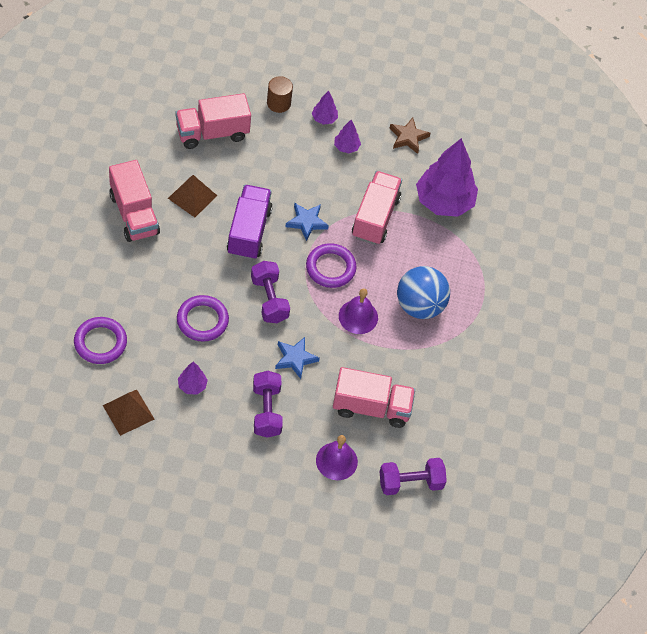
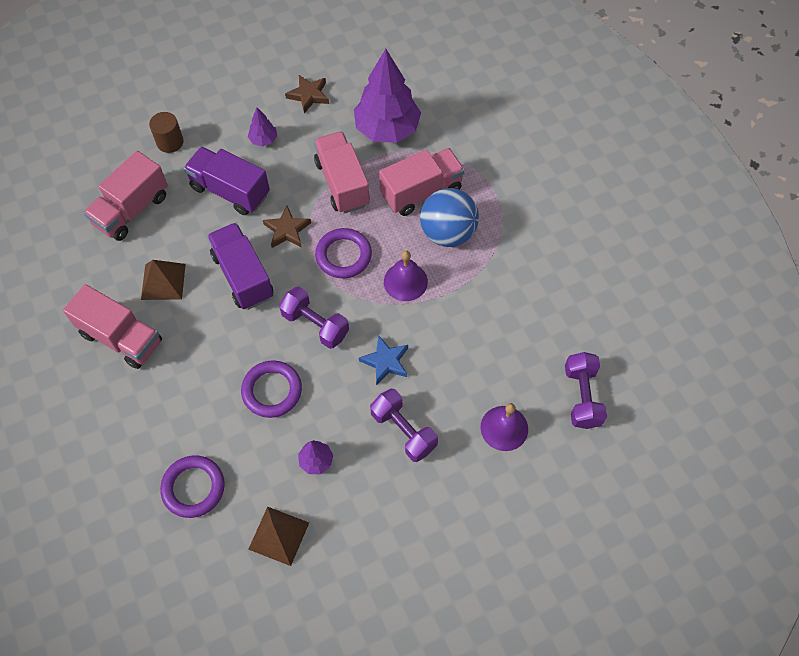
camera: 30 degrees left, 5 degrees up
(291, 167) = (230, 191): none -> purple truck
(306, 222) = (287, 230): blue star -> brown star
(324, 119) = (222, 128): purple tree -> none
(371, 407) = (489, 354): pink truck -> pink truck (421, 192)
(410, 483) = (582, 397): purple dumbbell -> purple dumbbell turned 45 degrees counterclockwise

